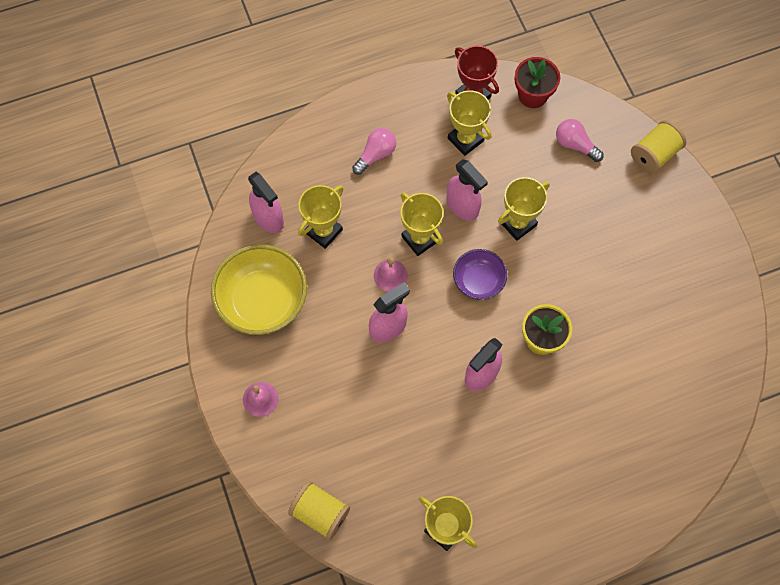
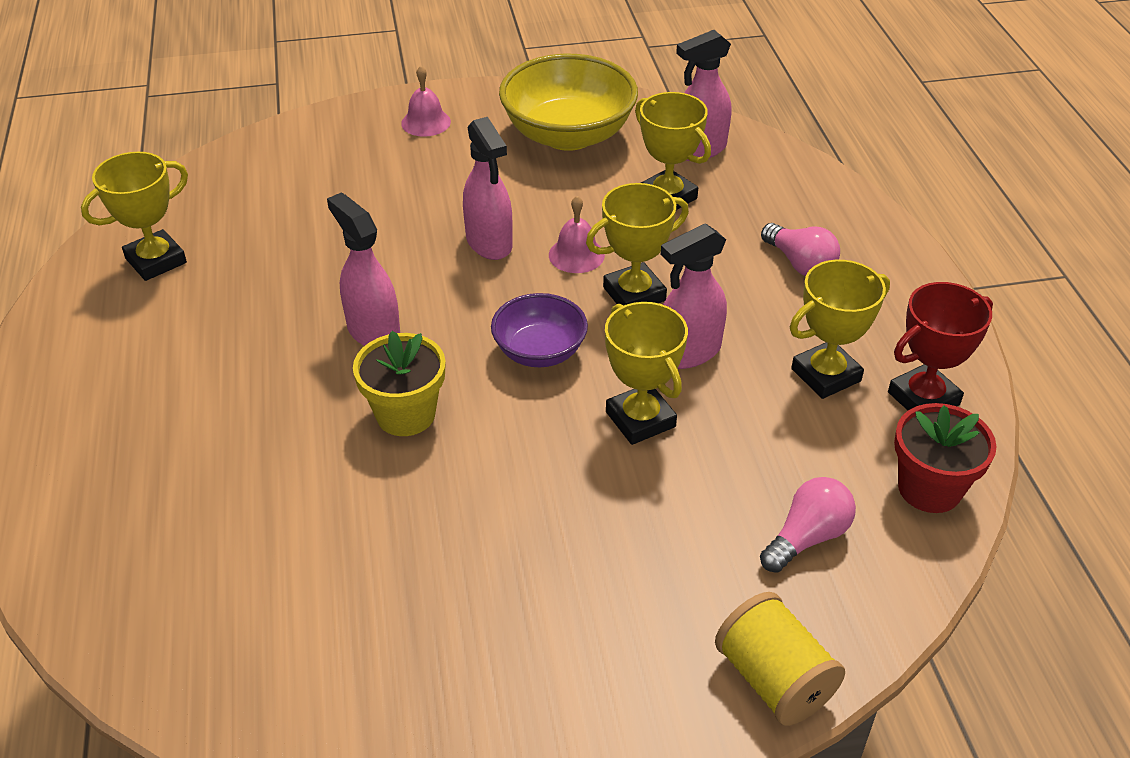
camera: 100 degrees right, 25 degrees down
(320, 513) = (246, 156): yellow spool -> none

